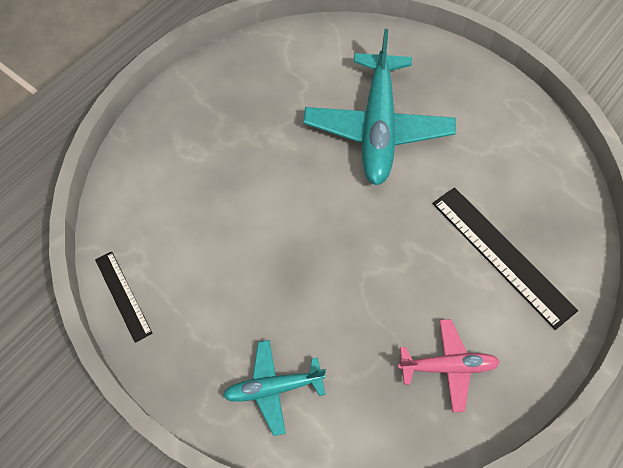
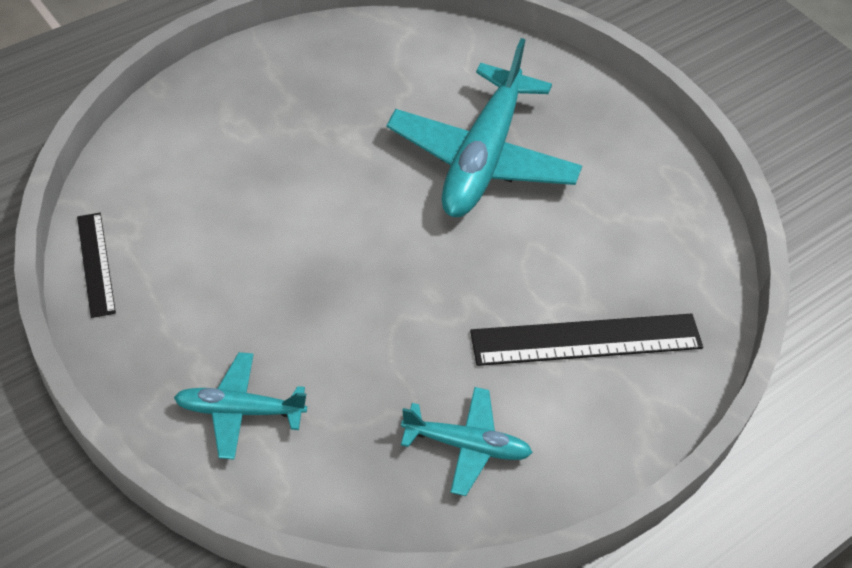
camera: 10 degrees right, 10 degrees down
(448, 367) = (466, 445): pink plane -> turquoise plane
(502, 255) = (586, 339): black ruler -> black ruler turned 75 degrees counterclockwise

